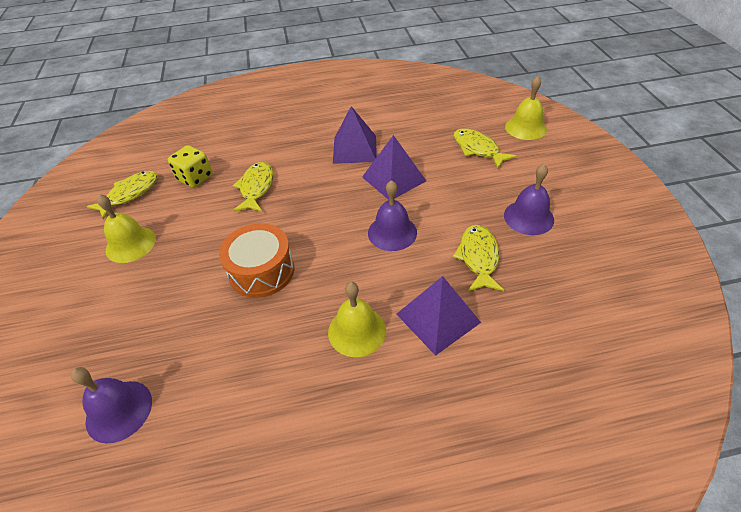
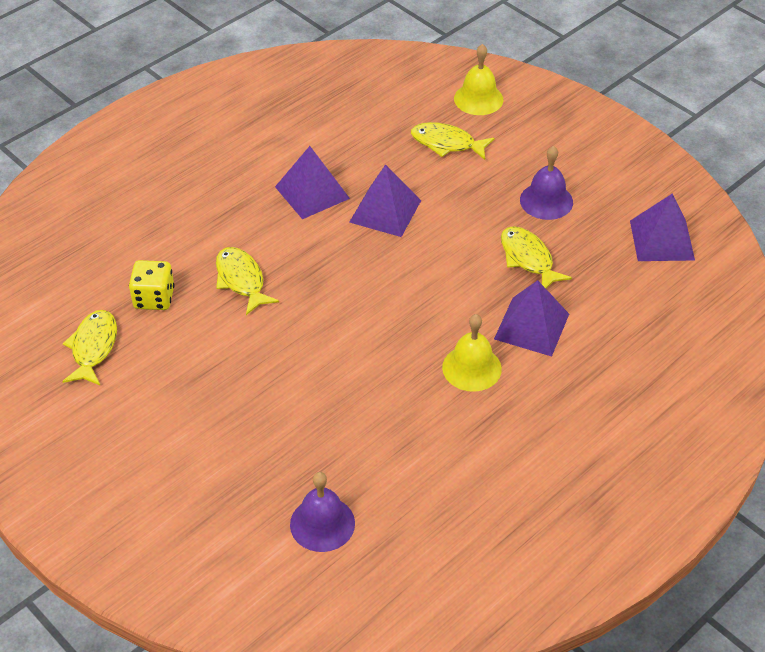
camera: 35 degrees left, 0 degrees up
(130, 244) = (161, 396): yellow bell -> none
(261, 271) = (334, 358): orange drum -> none
(392, 232) = (430, 268): purple bell -> none
(620, 292) = (662, 240): none -> purple pyramid

